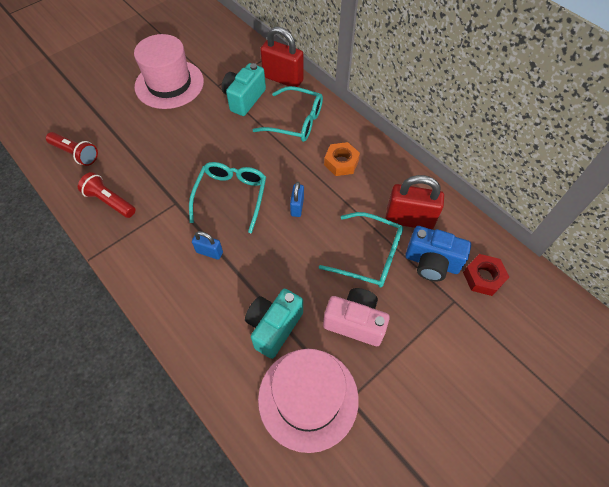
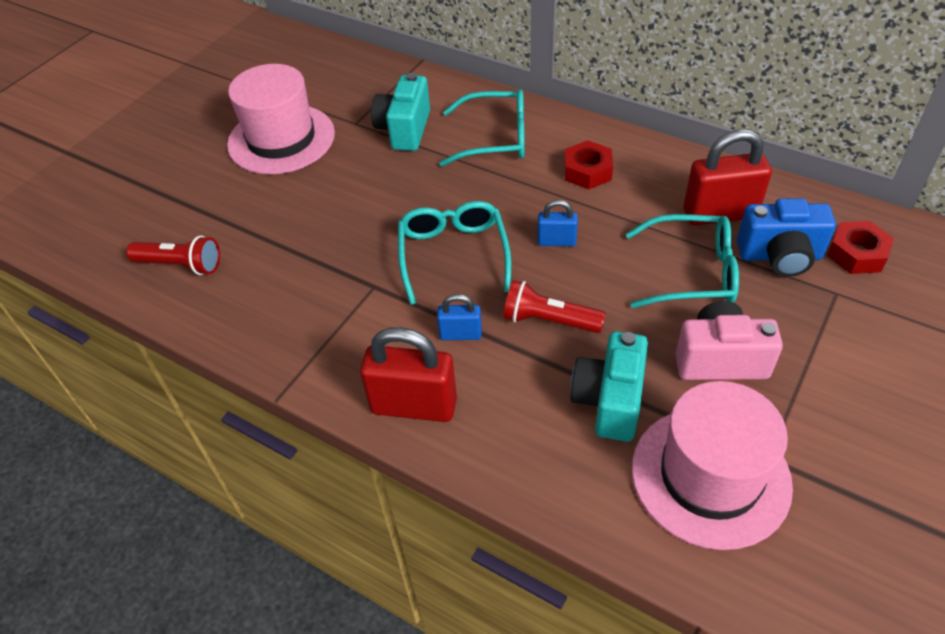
camera: 15 degrees left, 10 degrees down
(110, 201) = (269, 312): red flashlight -> red flashlight (548, 320)
(283, 79) = (447, 92): red padlock -> red padlock (414, 406)
(297, 207) = (556, 241): blue padlock -> blue padlock turned 75 degrees counterclockwise
(341, 162) = (587, 171): orange nut -> red nut

